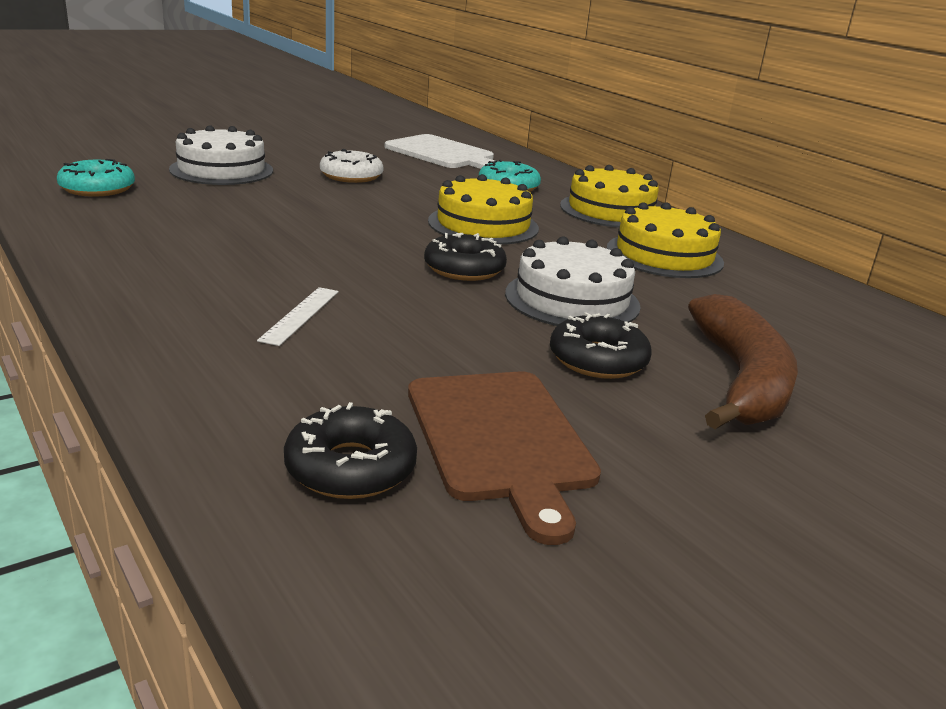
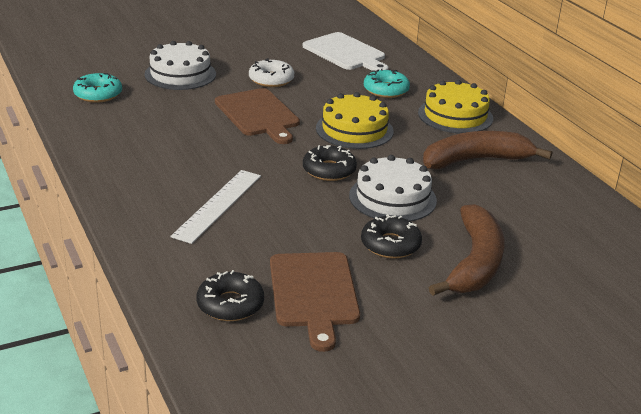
camera: 10 degrees right, 5 degrees up
(300, 315) = (218, 205): white ruler -> white ruler, size x1.71
(342, 209) = (258, 114): none -> brown cutting board
(664, 255) = (475, 160): yellow cake -> brown banana

